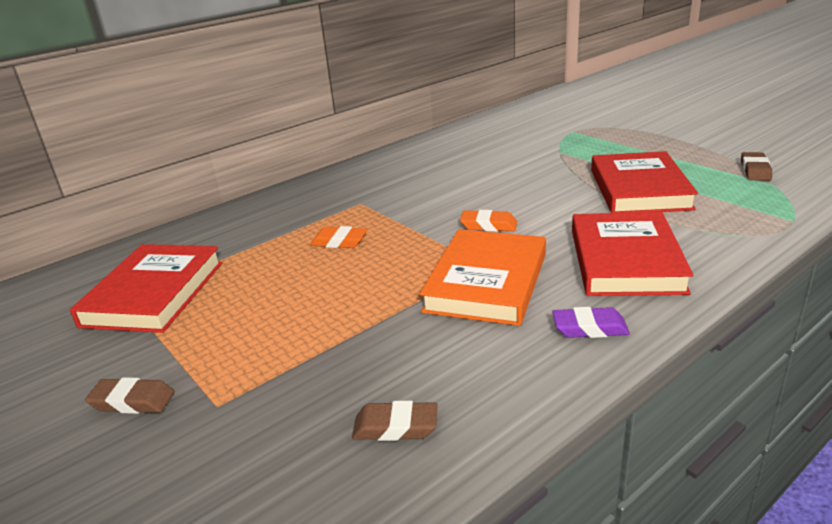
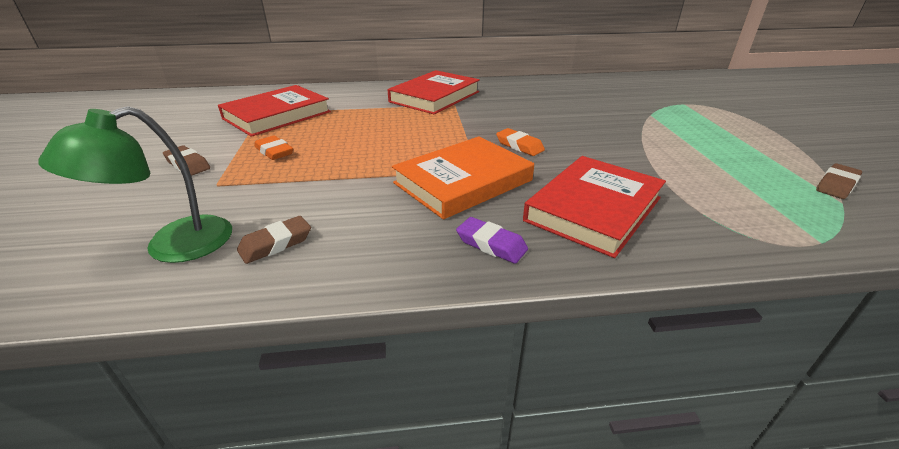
camera: 30 degrees right, 5 degrees up
(282, 490) = (172, 246): none -> green lamp
(339, 242) = (408, 122): orange eraser -> orange eraser (274, 152)
(395, 427) = (276, 244): brown eraser -> brown eraser turned 75 degrees counterclockwise
(639, 189) = (685, 162): red book -> red book (435, 97)

